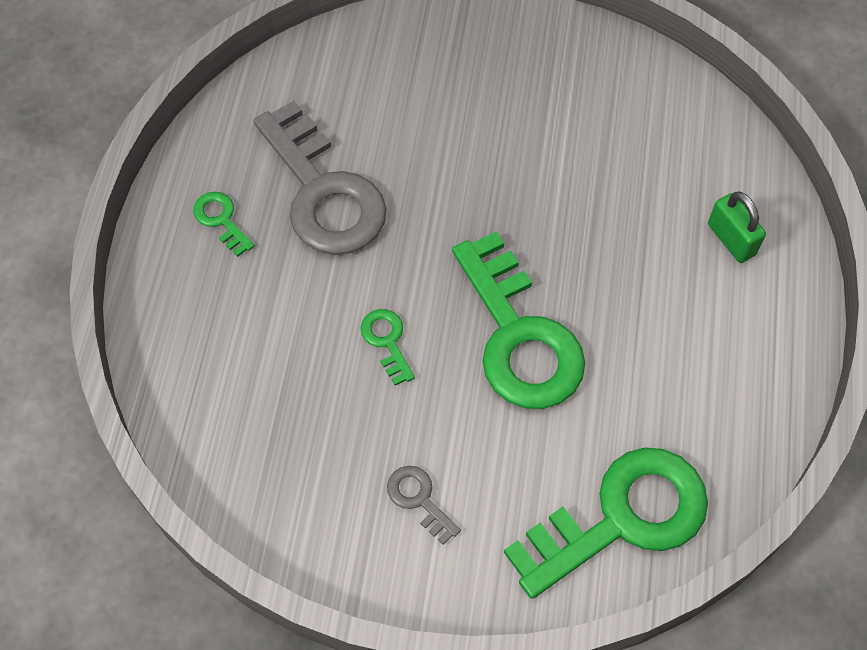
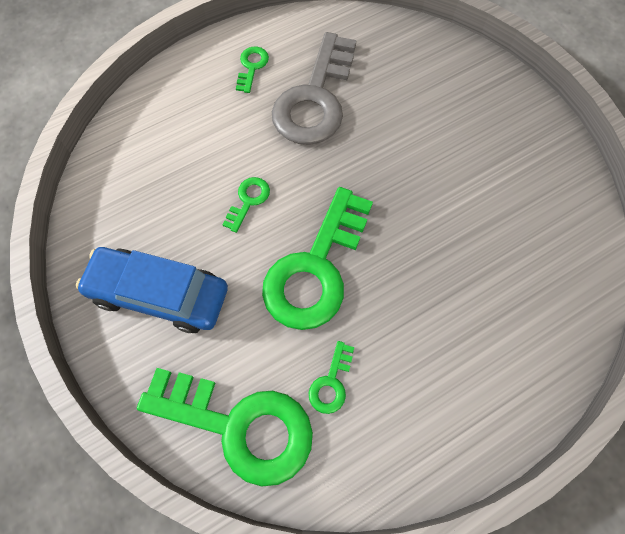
camera: 50 degrees right, 5 degrees up
(419, 499) = (159, 294): grey key -> blue car
(645, 408) = (331, 382): none -> green key
(731, 239) = (508, 347): green padlock -> none

